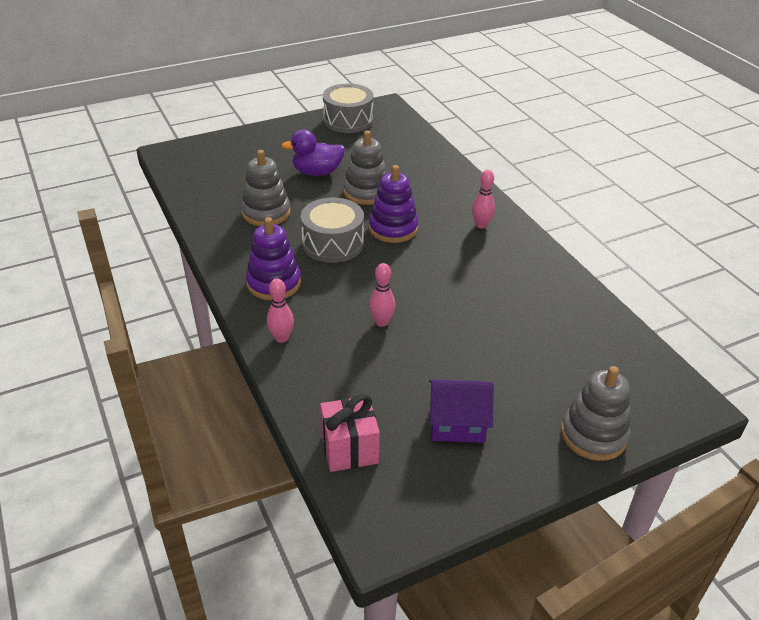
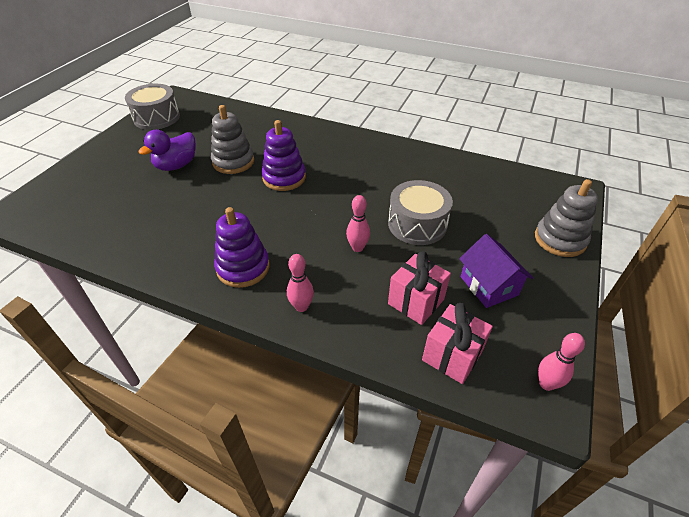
camera: 40 degrees left, 5 degrees up
(266, 213) = (169, 216): grey stacking toy -> none
(333, 243) = (253, 211): grey drum -> grey drum (417, 224)
(374, 392) = (416, 301): none -> pink gift
(457, 423) = (489, 286): purple house -> purple house turned 75 degrees counterclockwise
(481, 225) = (339, 146): pink bowling pin -> pink bowling pin (546, 384)

